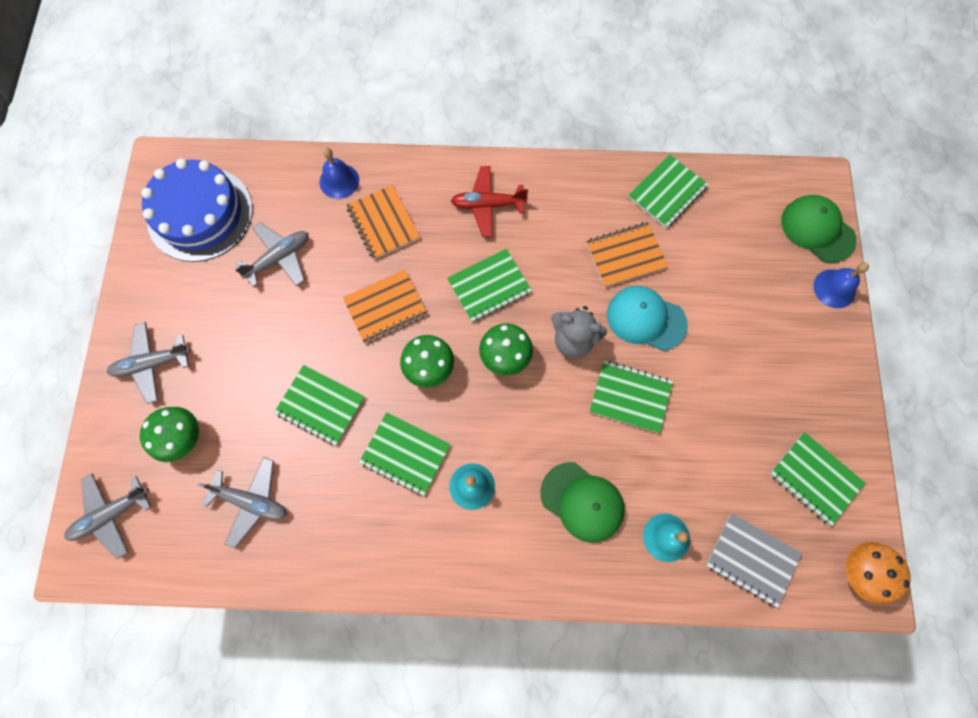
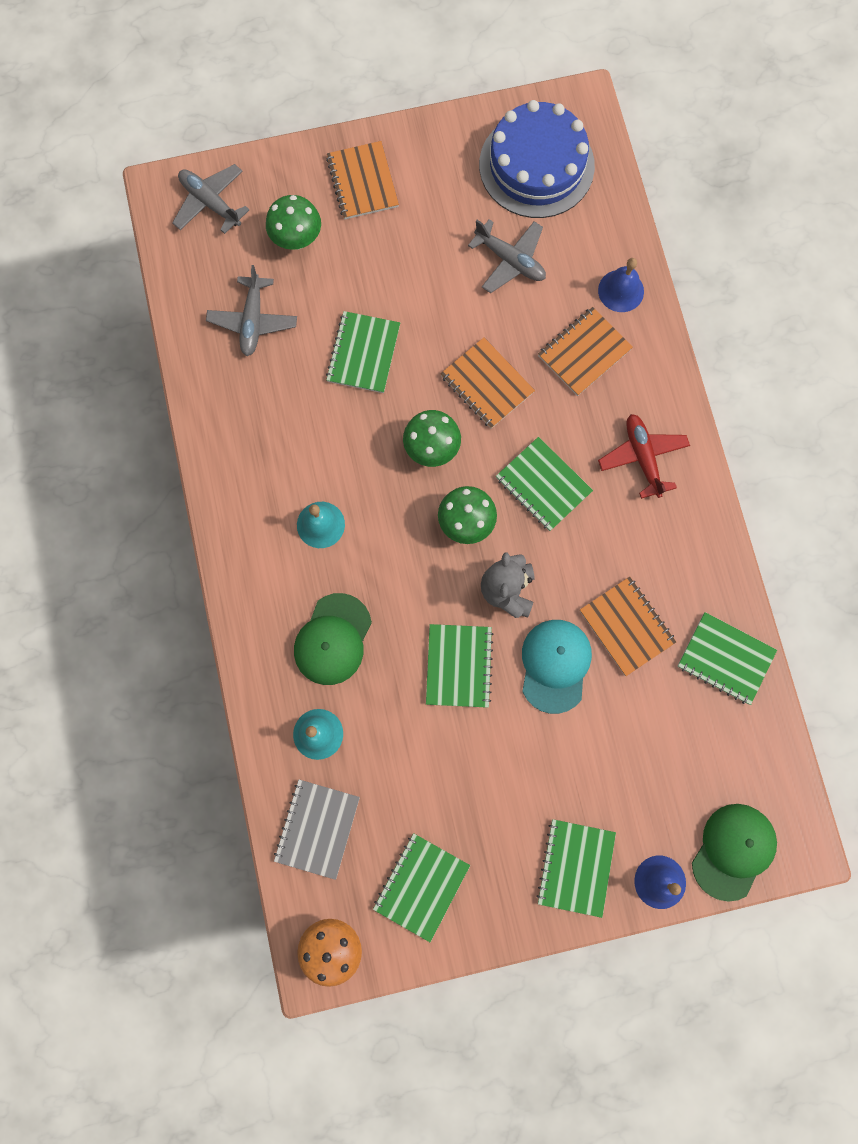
camera: 75 degrees right, 5 degrees up
(152, 364) = (362, 182): grey plane -> orange notebook
(405, 454) = (336, 450): green notebook -> green notebook (575, 867)

